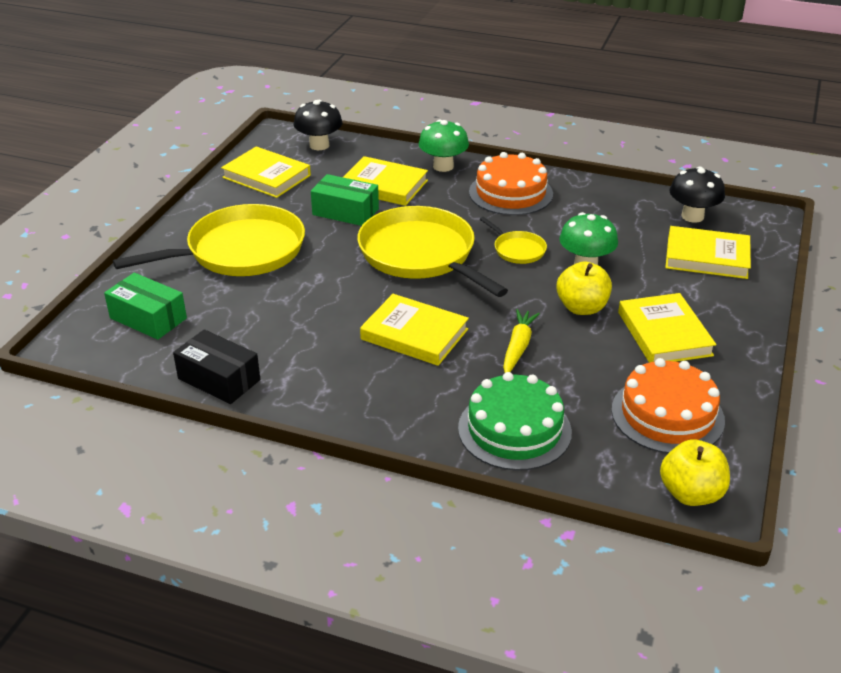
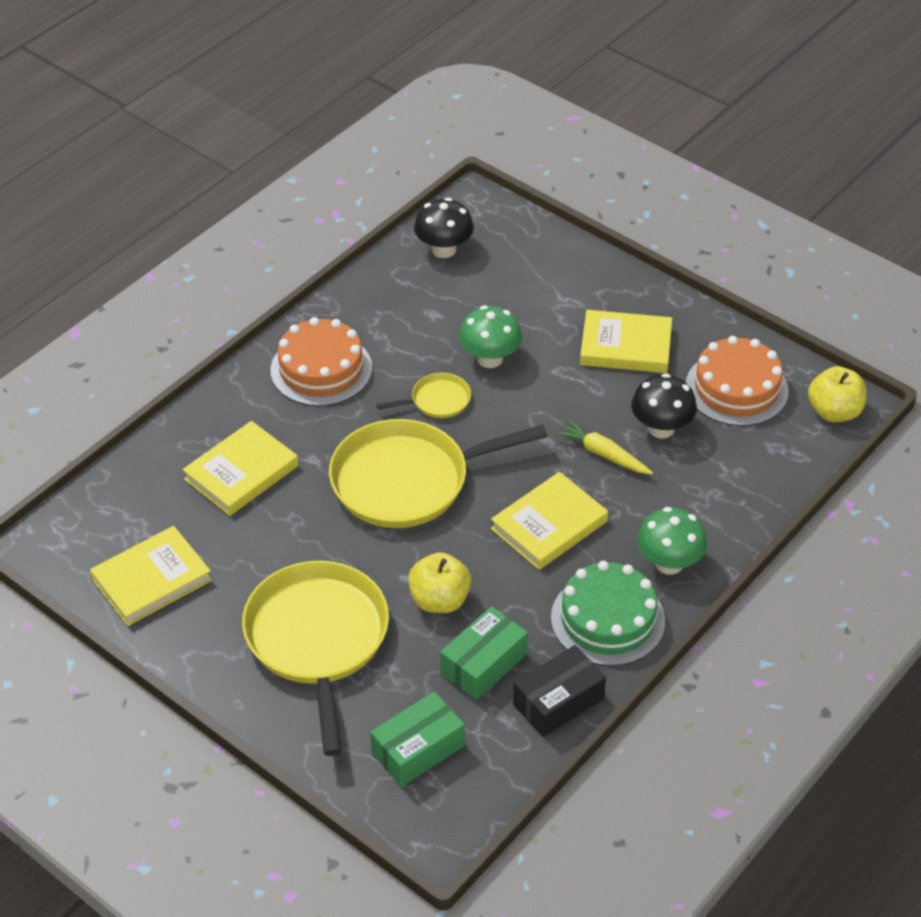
camera: 70 degrees left, 10 degrees up
(319, 145) = (101, 510): black mushroom -> black mushroom (661, 428)
(345, 212) = (282, 522): green box -> green box (483, 664)
(443, 166) = (227, 408): green mushroom -> green mushroom (669, 563)
(514, 430) = (719, 495): green cake -> green cake (607, 619)
(582, 308) = (561, 387): yellow apple -> yellow apple (439, 600)
(707, 257) = (519, 269): yellow book -> none

